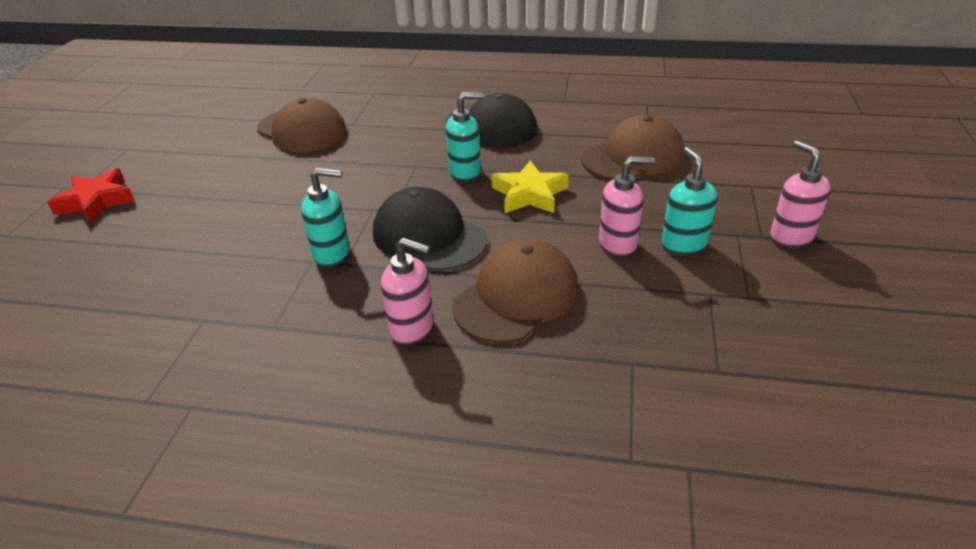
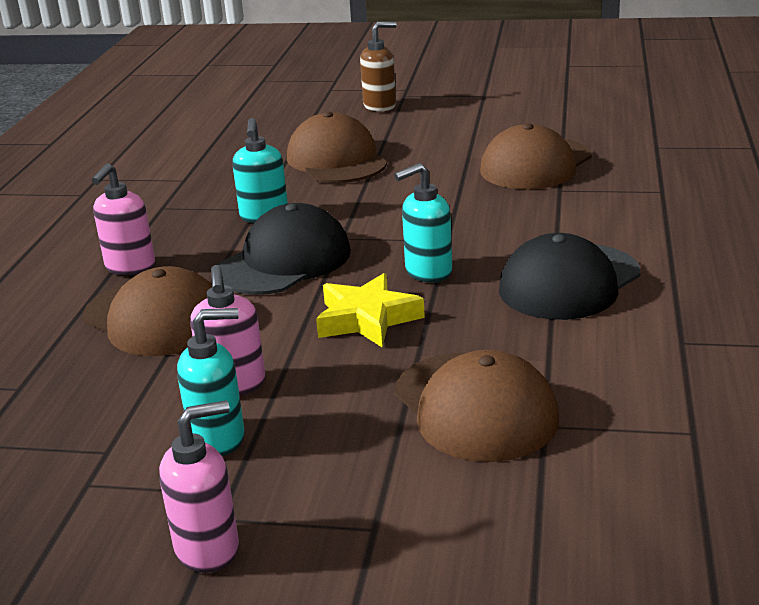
camera: 90 degrees right, 10 degrees down
(96, 201) = (380, 106): red star -> brown soap dispenser
(223, 220) = (336, 160): none -> brown cap
(465, 172) = (427, 272): turquoise soap dispenser -> turquoise soap dispenser turned 75 degrees clockwise

